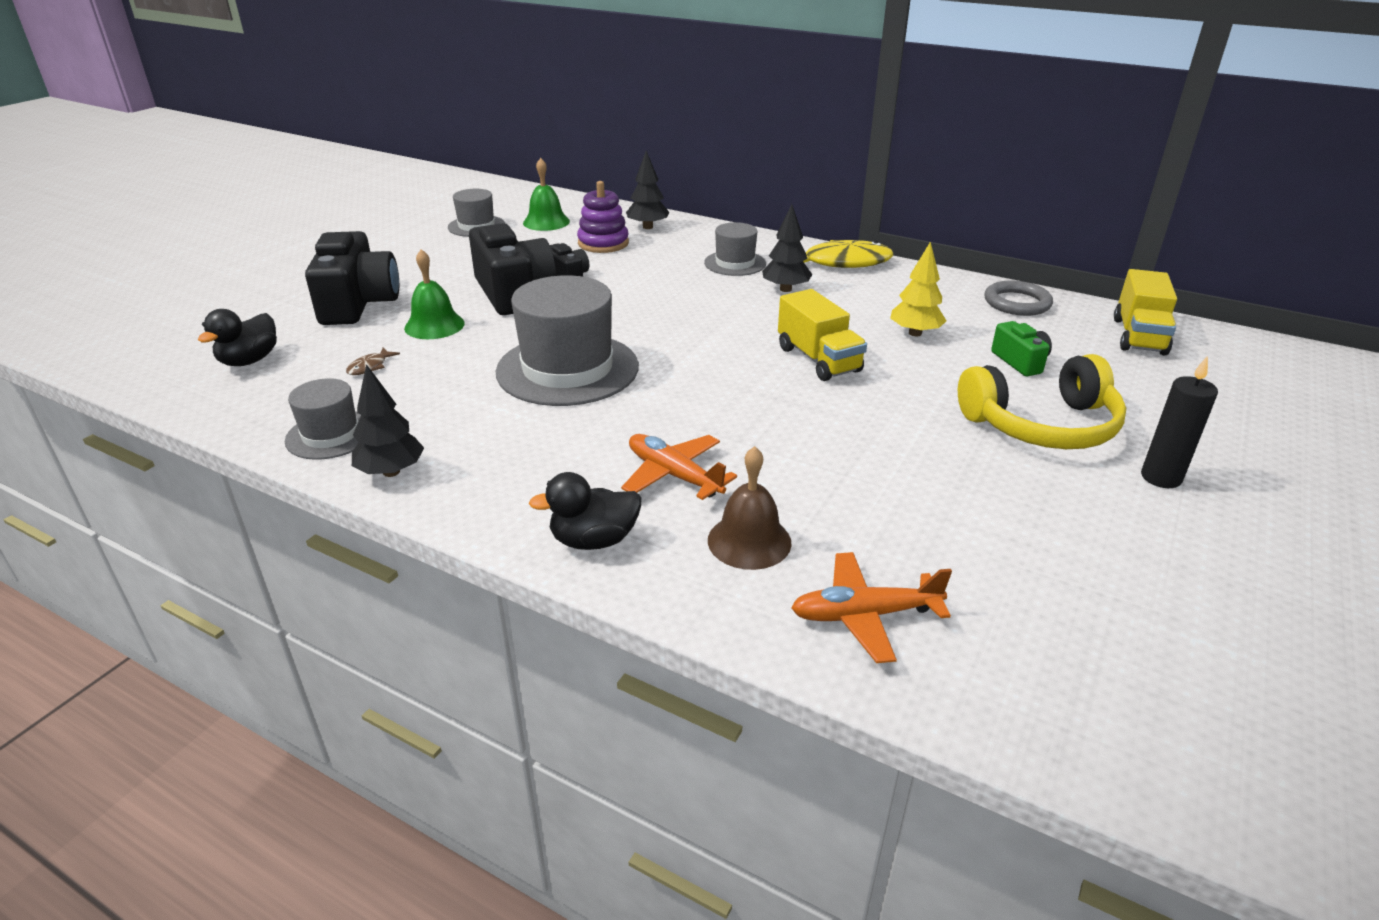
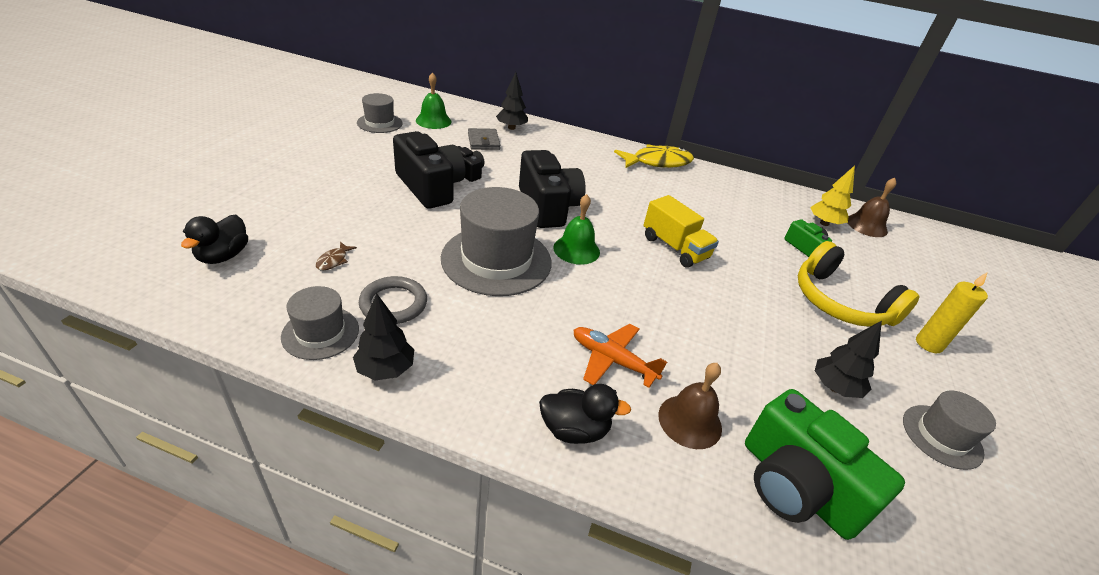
camera: 15 degrees left, 5 degrees up
(358, 303) = (304, 196): black camera -> black camera (548, 206)
(434, 325) = (375, 218): green bell -> green bell (576, 249)
(594, 540) = (574, 430): black duck -> black duck turned 150 degrees counterclockwise
(603, 243) = (483, 141): purple stacking toy -> grey wallet
(735, 263) = (585, 161): grey hat -> grey hat (942, 436)
(785, 289) = (629, 185): black tree -> black tree (834, 387)
(864, 615) = (796, 486): orange plane -> green camera
(915, 333) = (729, 224): yellow tree -> yellow tree (824, 223)
(1017, 303) = (783, 198): grey ring -> grey ring (393, 304)
(1042, 425) = (840, 302): yellow headphones -> yellow headphones turned 75 degrees clockwise
(1138, 336) = (866, 225): yellow truck -> brown bell
(1161, 477) = (928, 344): black candle -> yellow candle

